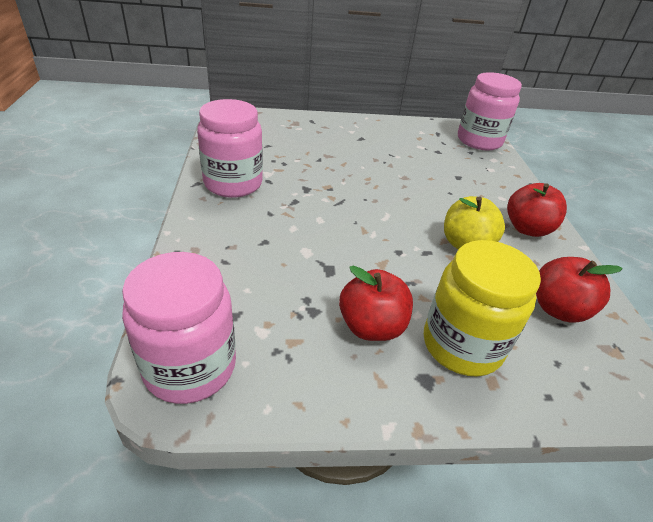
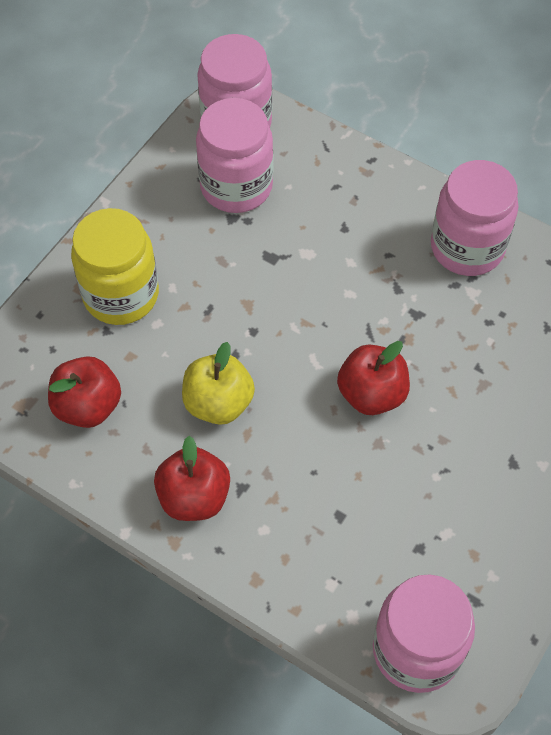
camera: 130 degrees right, 20 degrees up
(276, 325) = (236, 186): none -> pink jar
(371, 326) = (186, 246): red apple -> red apple (372, 394)

